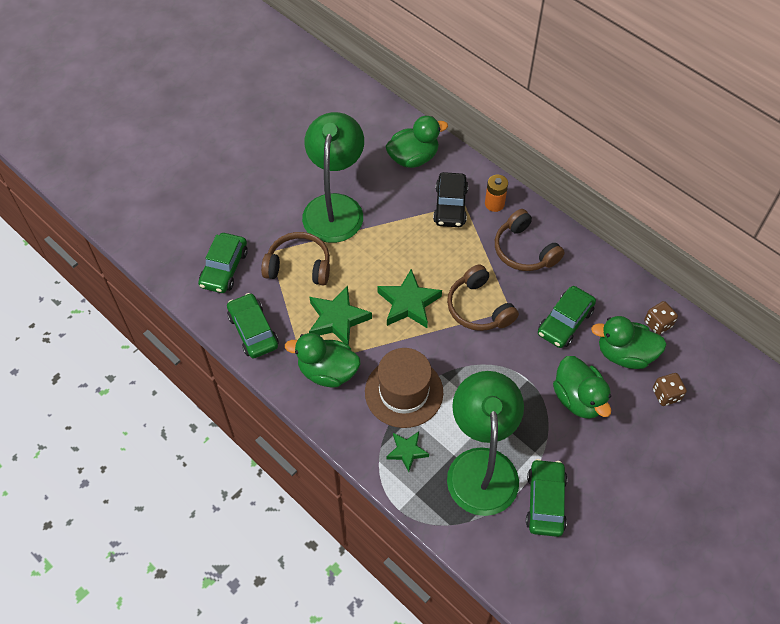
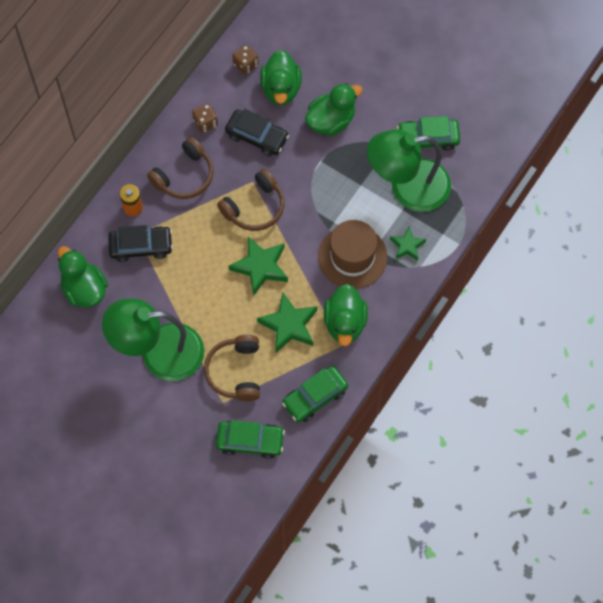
camera: 100 degrees left, 10 degrees up
(565, 322) = (257, 136): green car -> black car
(666, 395) = (314, 57): brown dice -> brown dice (205, 123)

